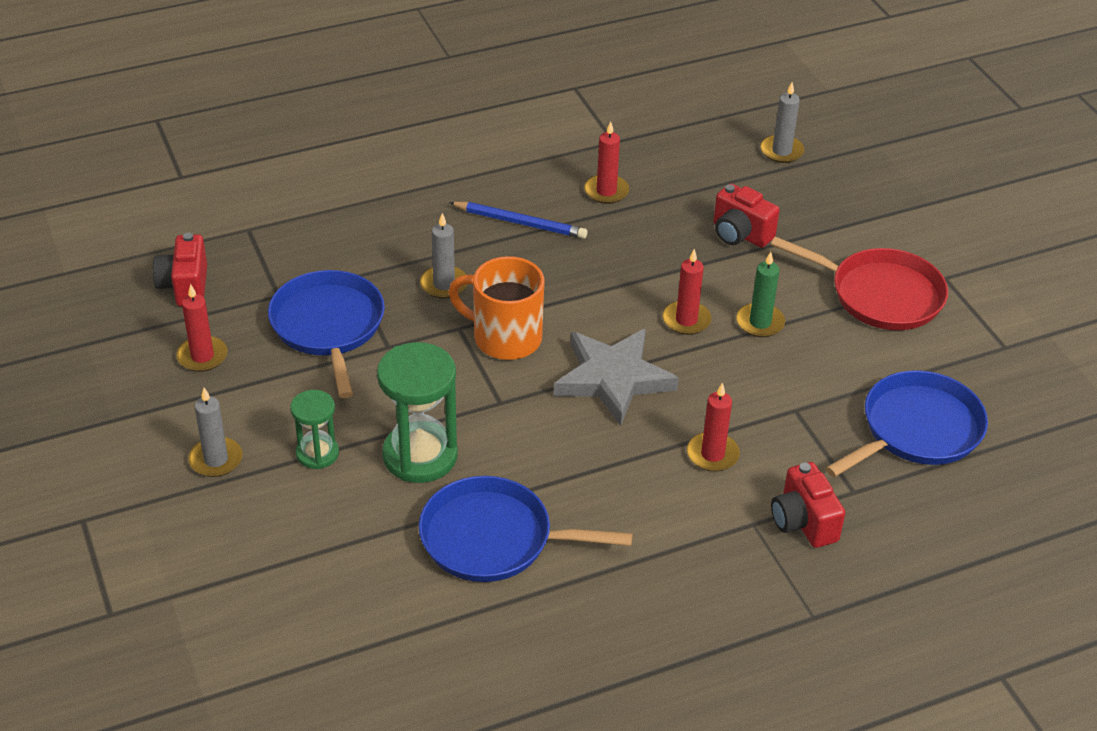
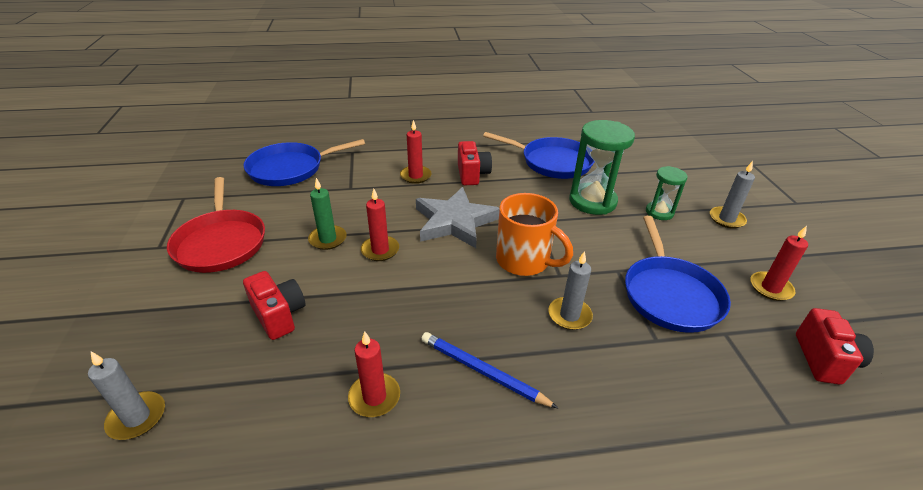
camera: 165 degrees left, 5 degrees down
(803, 522) = (388, 145): red camera -> red camera (472, 174)
(881, 295) = (221, 243): red pan -> red pan turned 150 degrees counterclockwise

